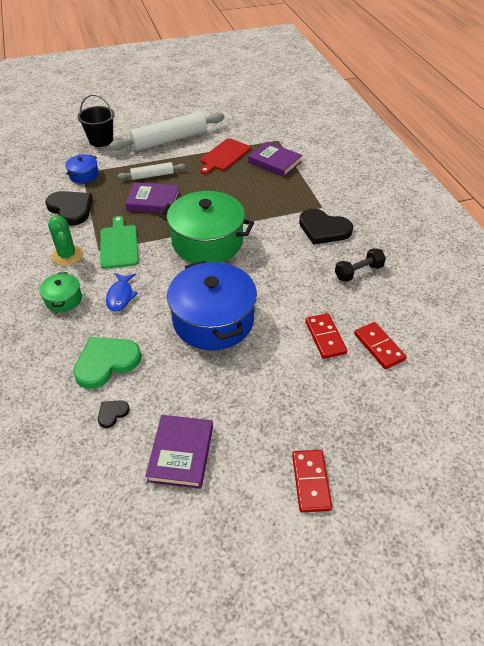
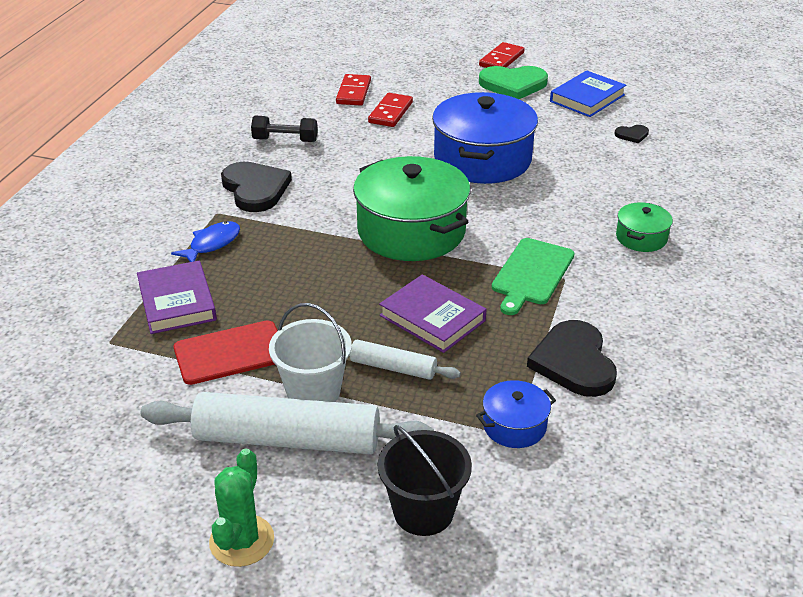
camera: 145 degrees left, 10 degrees down
(67, 255) = (613, 288): green cactus -> green cactus (242, 541)
(106, 362) = (619, 168): green heart -> green heart (513, 85)
(120, 296) = (568, 215): blue fish -> blue fish (212, 244)
(176, 156) = (313, 392): none -> white bucket
(181, 453) = (587, 98): purple book -> blue book

